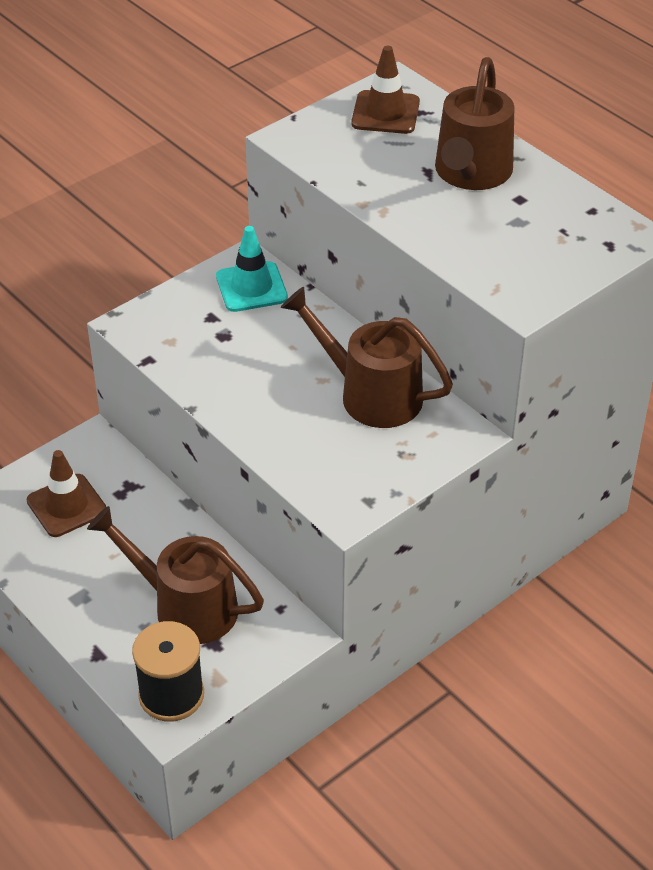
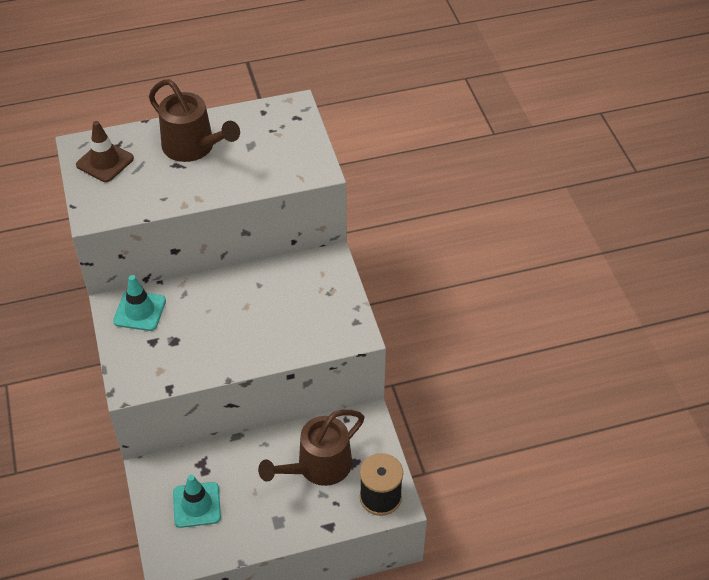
camera: 65 degrees left, 5 degrees up
(67, 506) = (197, 505): brown traffic cone -> turquoise traffic cone
(370, 394) = (273, 289): brown watering can -> none

